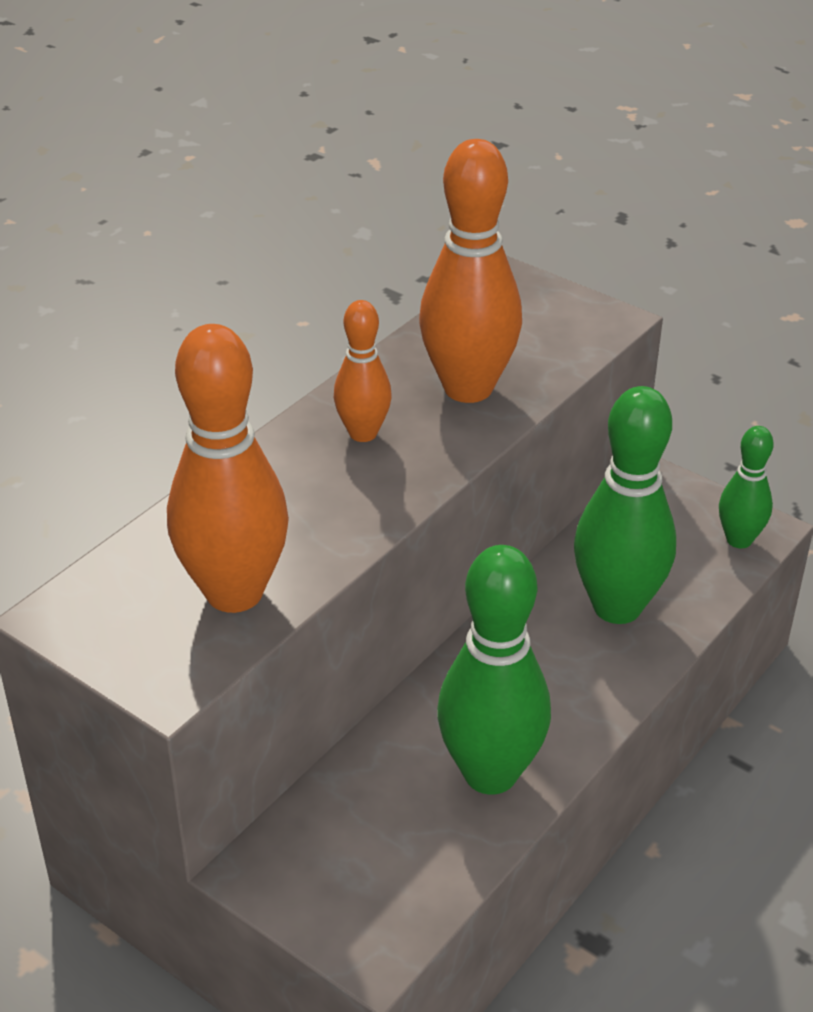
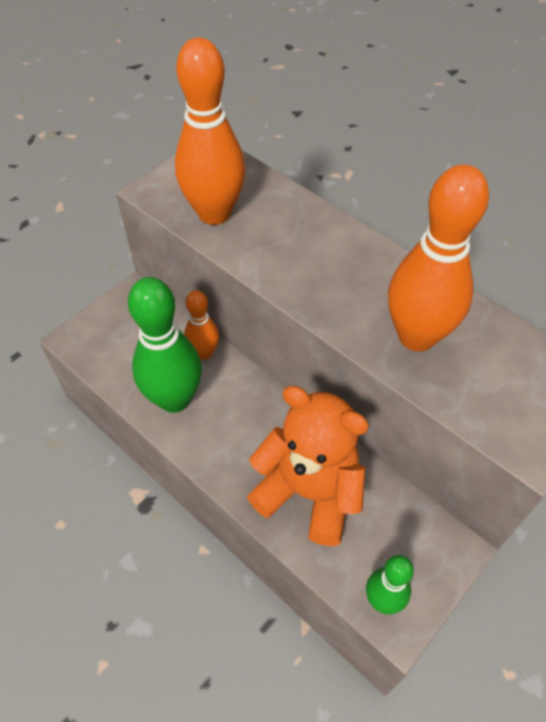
camera: 95 degrees right, 15 degrees up
(363, 433) = (361, 274): orange bowling pin -> orange bowling pin (204, 353)
(617, 607) = (309, 492): green bowling pin -> orange teddy bear

